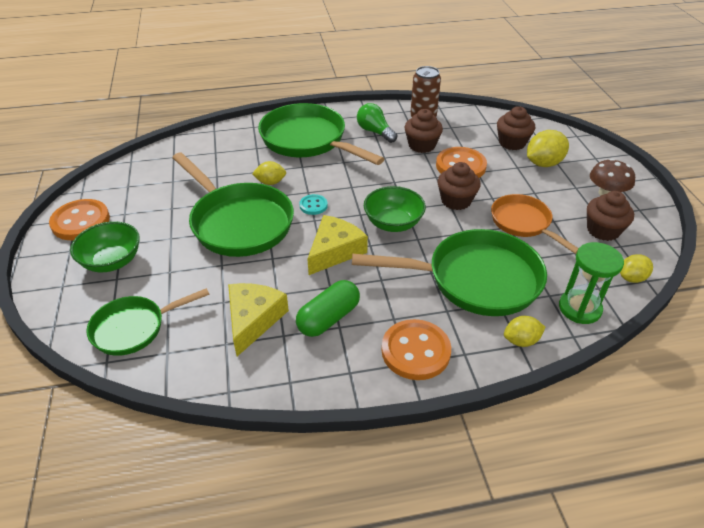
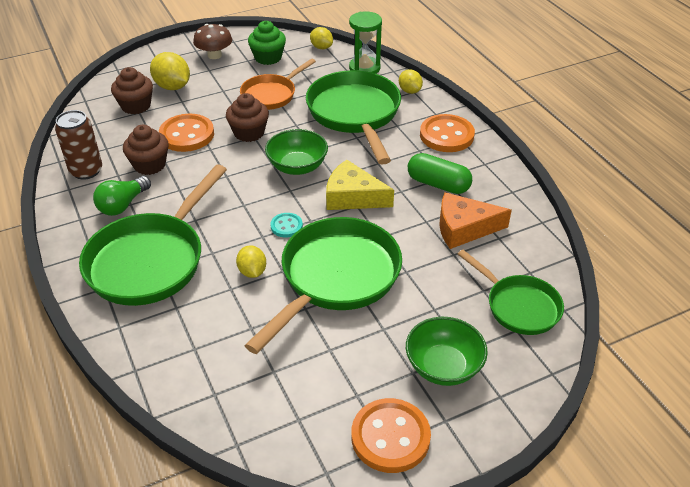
camera: 105 degrees left, 0 degrees up
(253, 319) = (464, 228): yellow cheese -> orange cheese
(603, 230) = (268, 58): brown cupcake -> green cupcake

